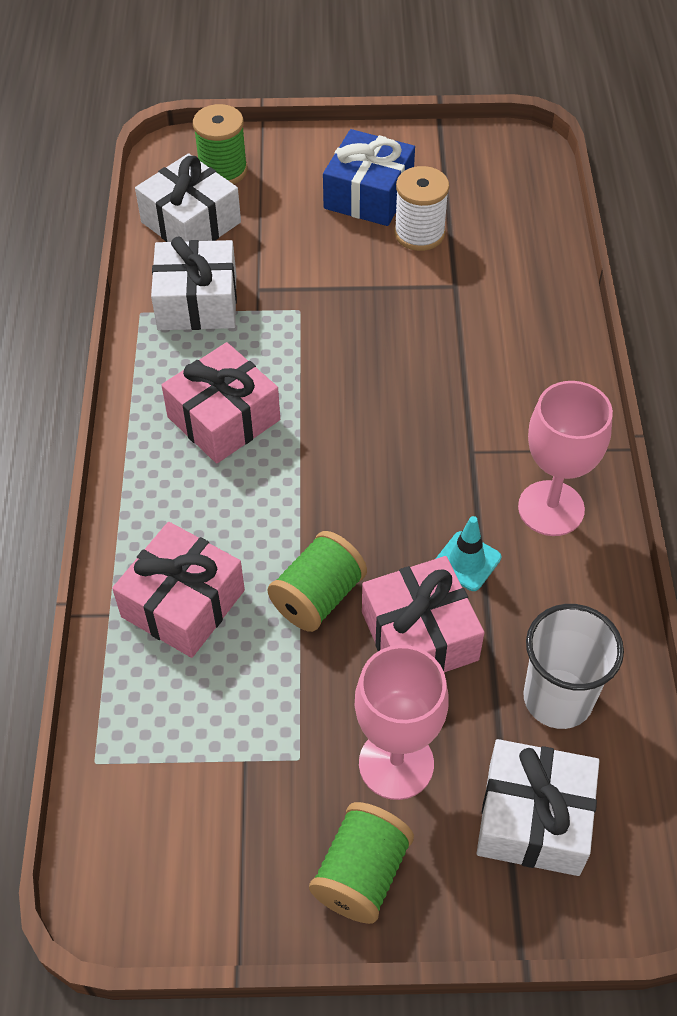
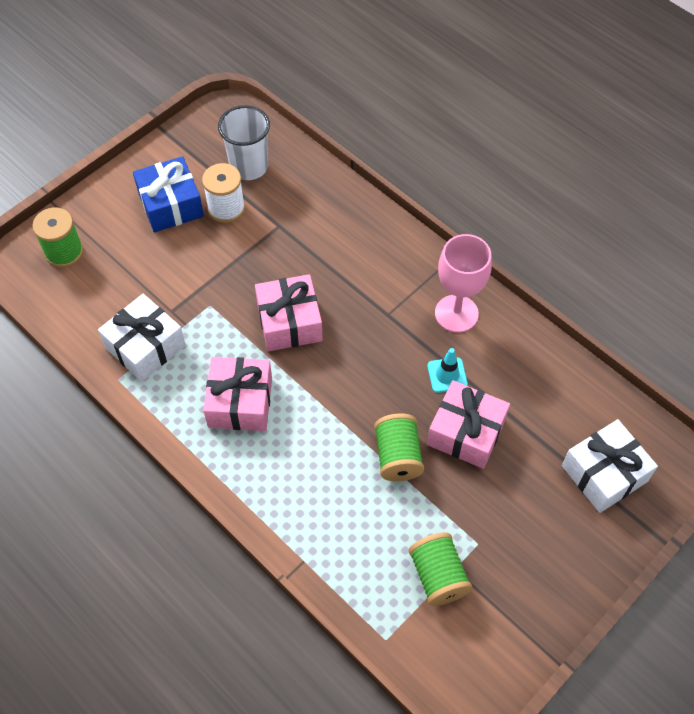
camera: 45 degrees left, 5 degrees up
(183, 603) = (335, 520): pink gift -> pink gift (289, 322)
(191, 222) = (83, 300): white gift -> none
(361, 873) = (562, 569): green spool -> green spool (438, 576)
(396, 763) = (522, 504): pink goblet -> none
(558, 698) = (556, 407): white cup -> white cup (249, 166)

